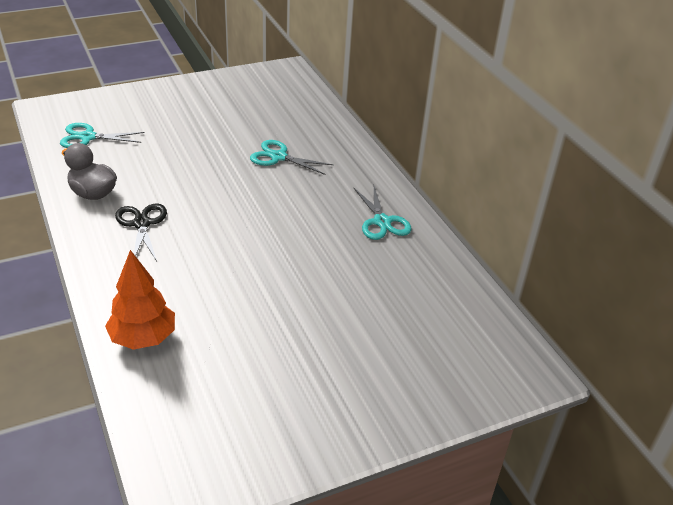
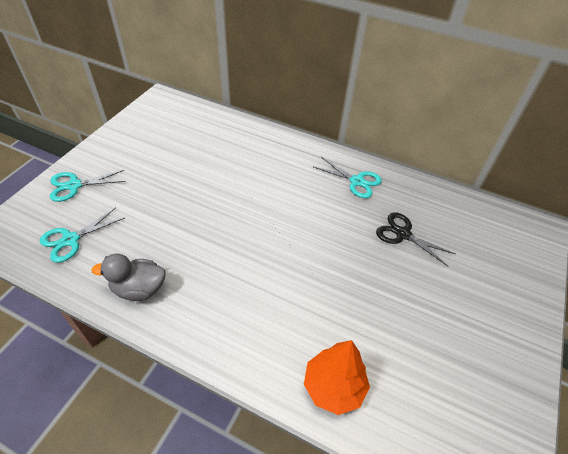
camera: 40 degrees left, 10 degrees up
(142, 224) = (212, 289): black scissors -> black scissors (403, 234)
(278, 157) = (239, 171): turquoise scissors -> turquoise scissors (74, 185)

